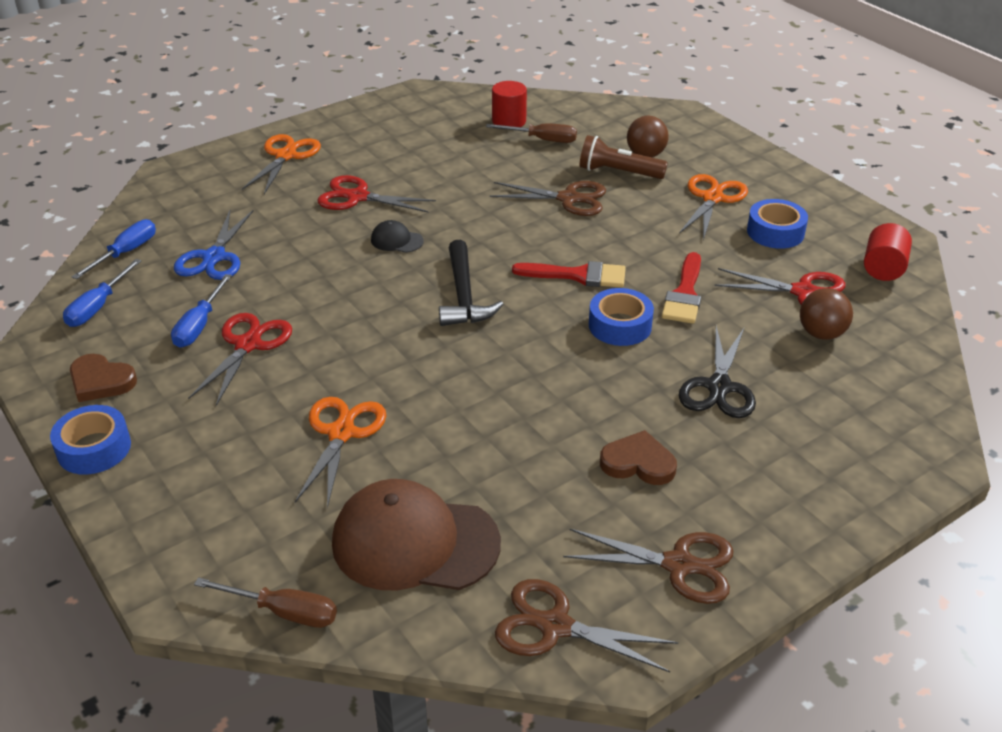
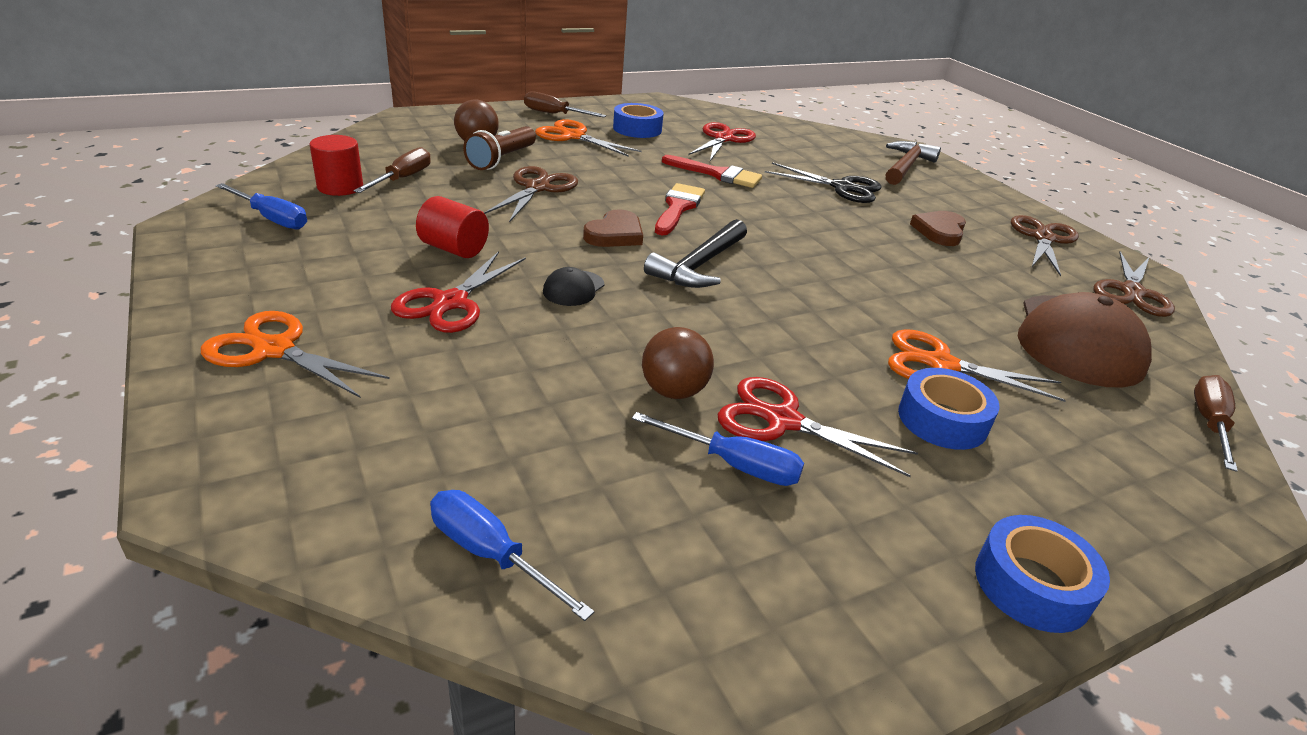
camera: 85 degrees left, 5 degrees down
(98, 307) = (663, 592): blue screwdriver -> blue screwdriver (272, 218)
(101, 381) = (875, 581): brown heart -> brown heart (615, 234)
(214, 257) = (552, 442): blue scissors -> none
(464, 295) = (699, 265): black hammer -> black hammer turned 120 degrees clockwise
(620, 325) = (760, 205): blue tape -> blue tape (942, 420)
(767, 179) = (554, 114): none -> brown screwdriver
(821, 334) = (776, 145): brown ball -> brown ball (673, 391)
(849, 451) = (906, 166): none -> brown hammer
(883, 268) = (698, 112): red cylinder -> red cylinder (454, 249)

